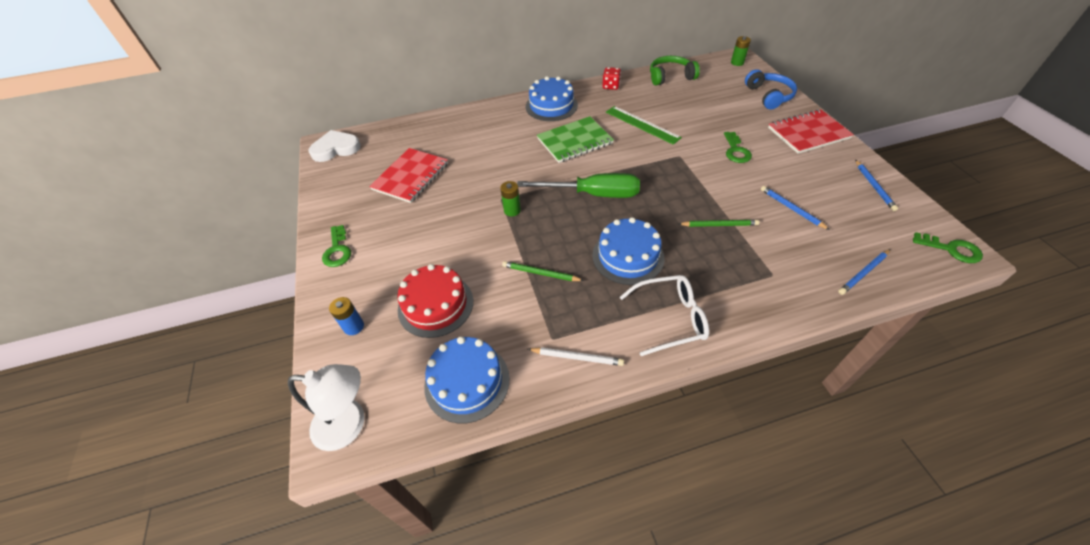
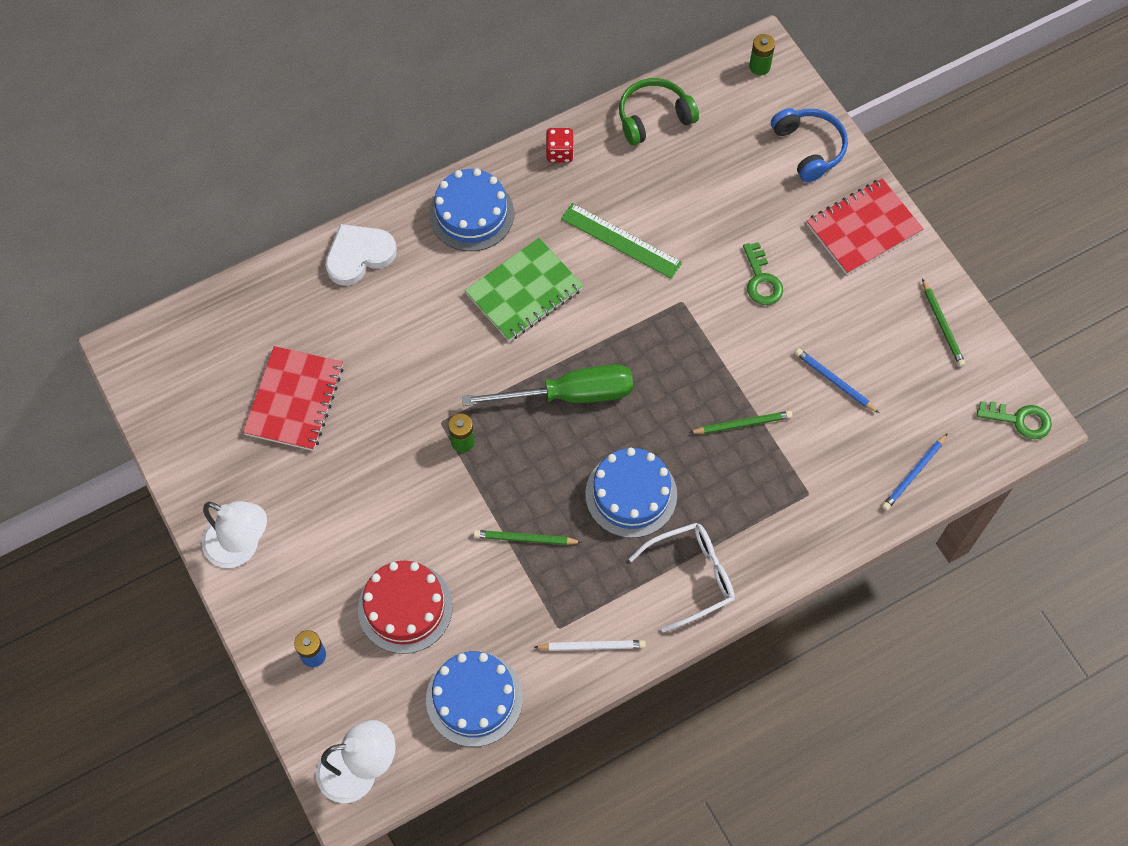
camera: 15 degrees left, 15 degrees up
(336, 148) = (151, 358): white heart -> white heart (359, 255)
(337, 250) = (241, 547): green key -> white lamp
(874, 186) = (942, 325): blue pencil -> green pencil

